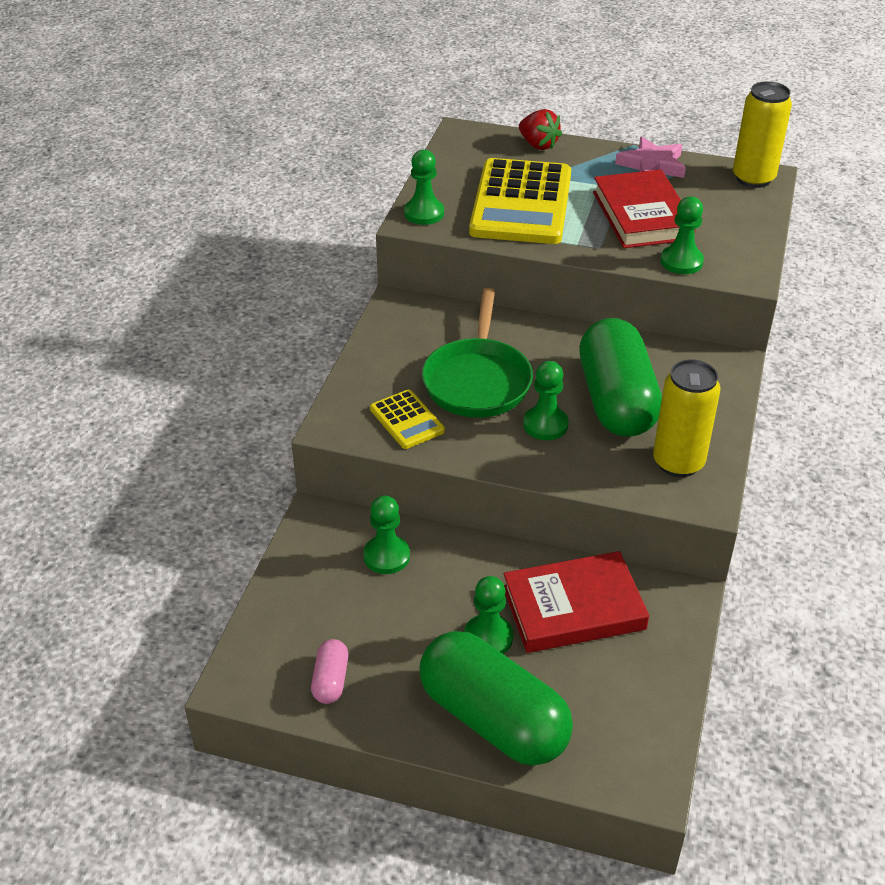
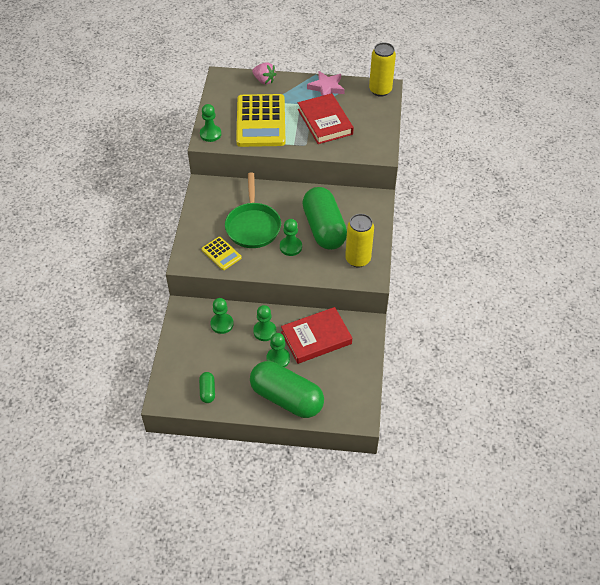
camera: 10 degrees left, 10 degrees up
(331, 680) = (207, 391): pink capsule -> green capsule
(538, 145) = (264, 80): red strawberry -> pink strawberry
(681, 261) = (348, 149): green pawn -> green pawn (265, 331)

